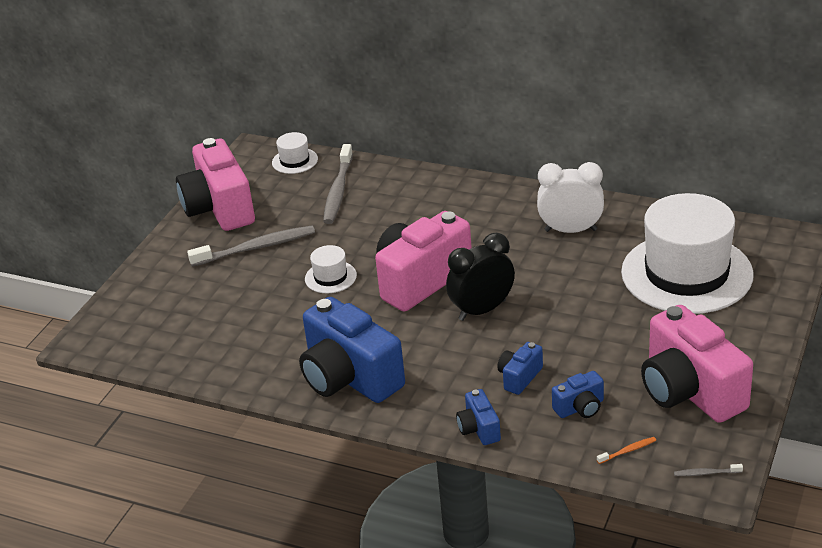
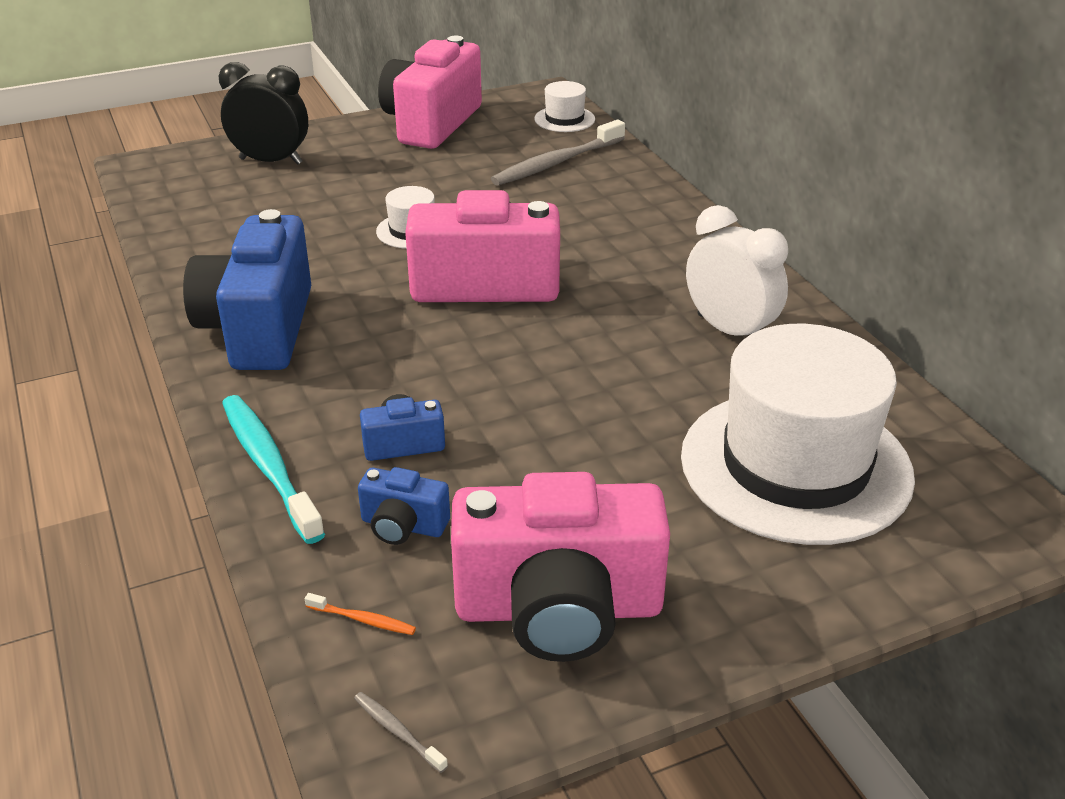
camera: 40 degrees right, 0 degrees up
(256, 248) = (399, 170): grey toothbrush -> none
(479, 429) = (269, 466): blue camera -> turquoise toothbrush
(482, 310) = (491, 349): black clock -> black clock (271, 161)
(690, 391) = (559, 609): pink camera -> pink camera turned 105 degrees counterclockwise

